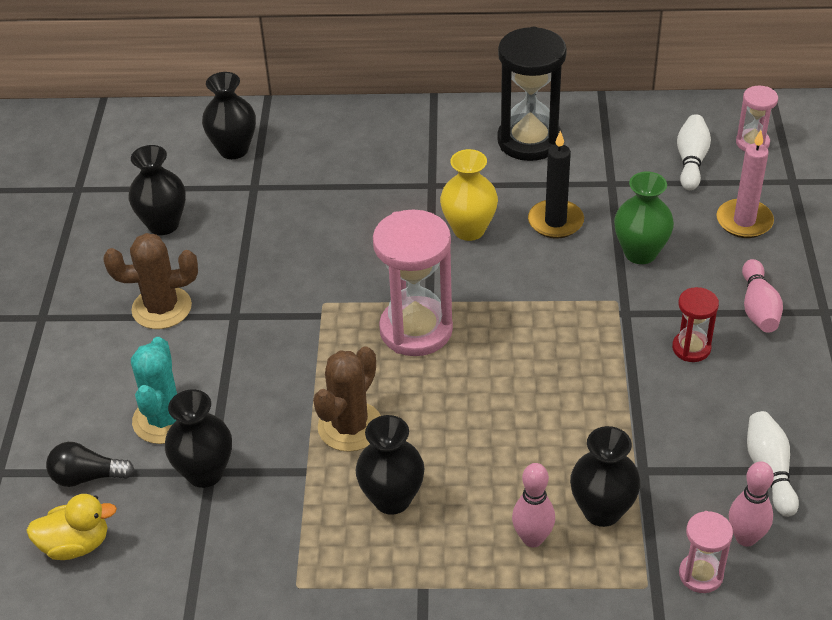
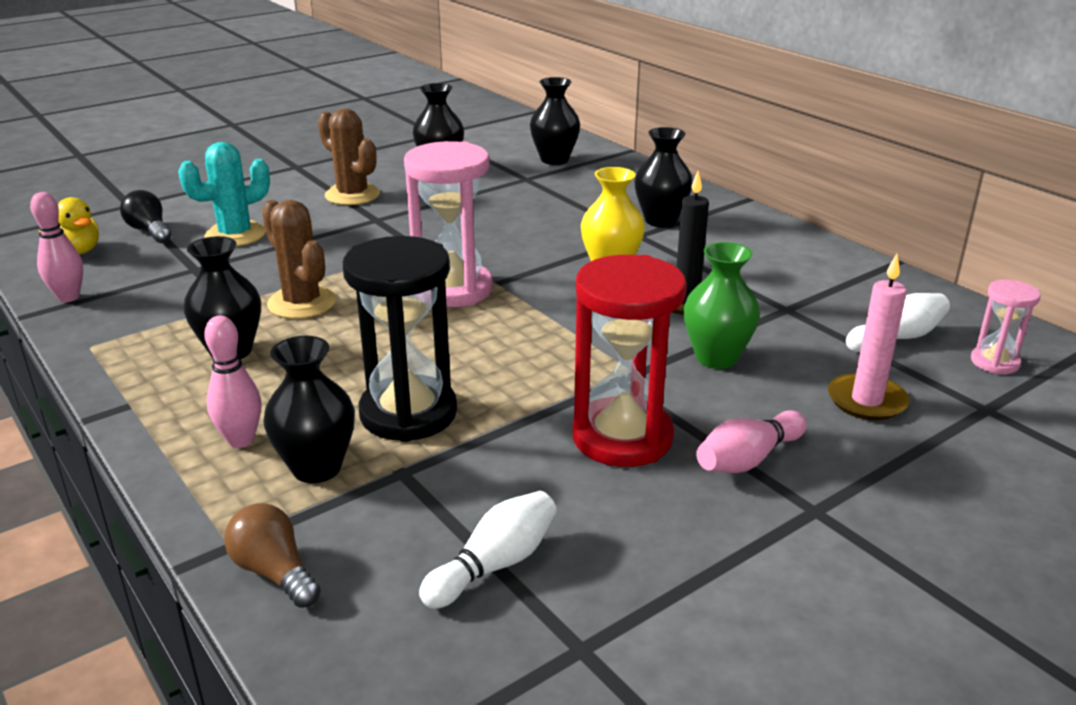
camera: 50 degrees right, 15 degrees down
(205, 473) = (191, 267): black vase -> black vase (660, 220)
(350, 426) = (302, 303): brown cactus -> brown cactus turned 60 degrees clockwise
(529, 141) = (769, 253): black hourglass -> black hourglass (408, 413)
(691, 348) = (622, 437): red hourglass -> red hourglass, size x1.95
(700, 575) = (274, 572): pink hourglass -> brown light bulb
(745, 537) = (364, 586): pink bowling pin -> pink bowling pin (69, 297)

